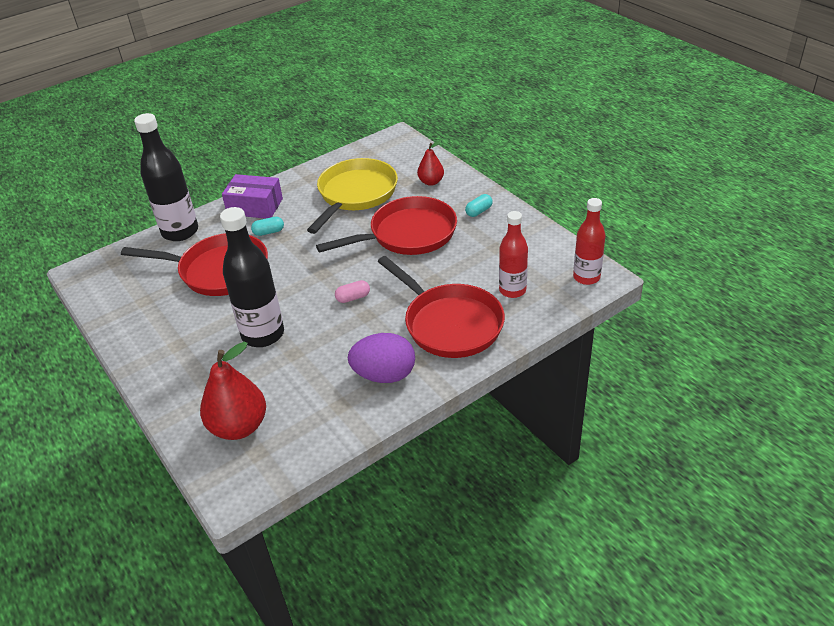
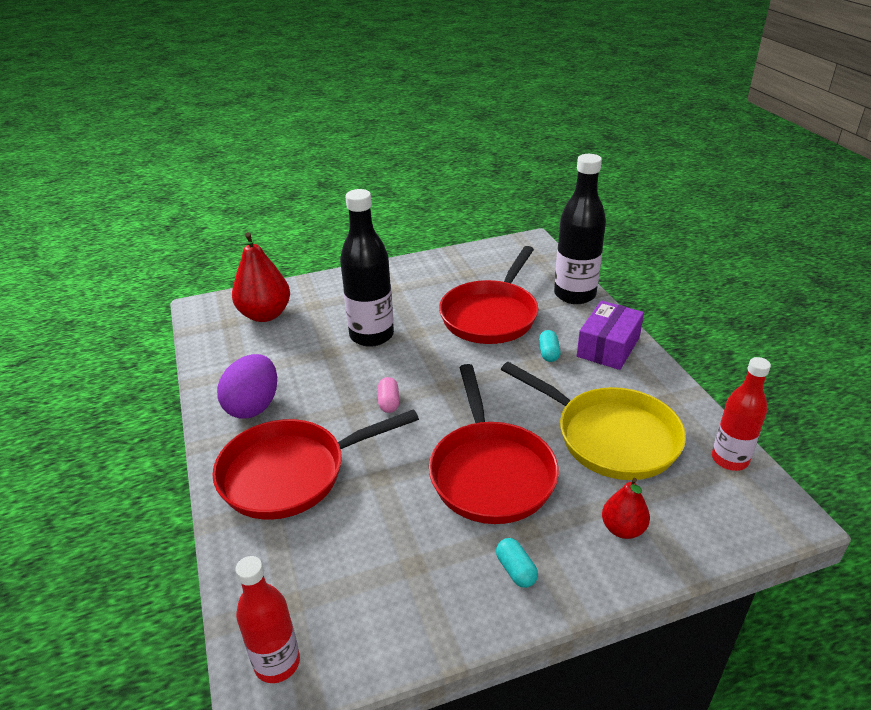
camera: 105 degrees right, 5 degrees down
(512, 290) = (308, 555): red bottle -> red bottle (729, 459)

